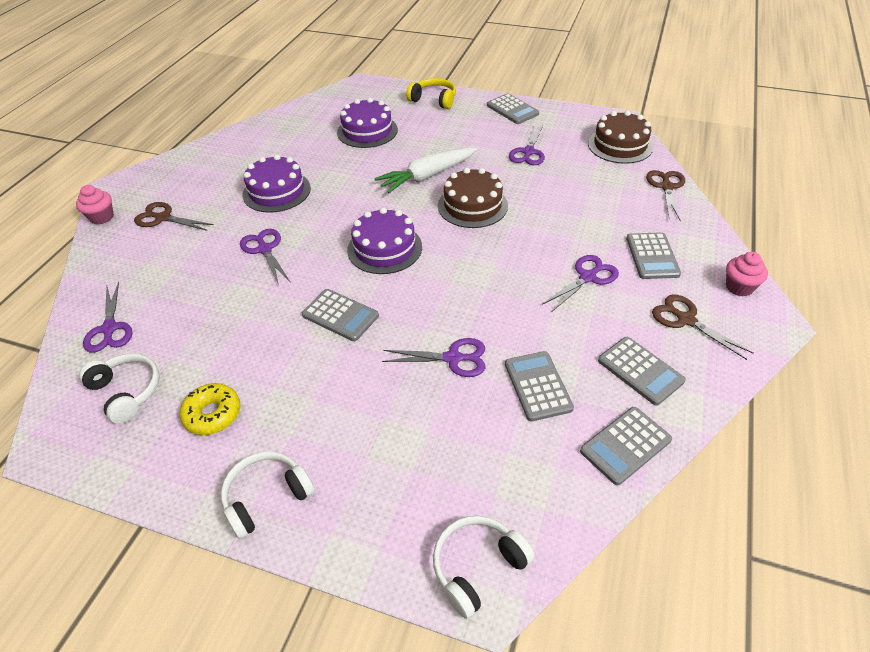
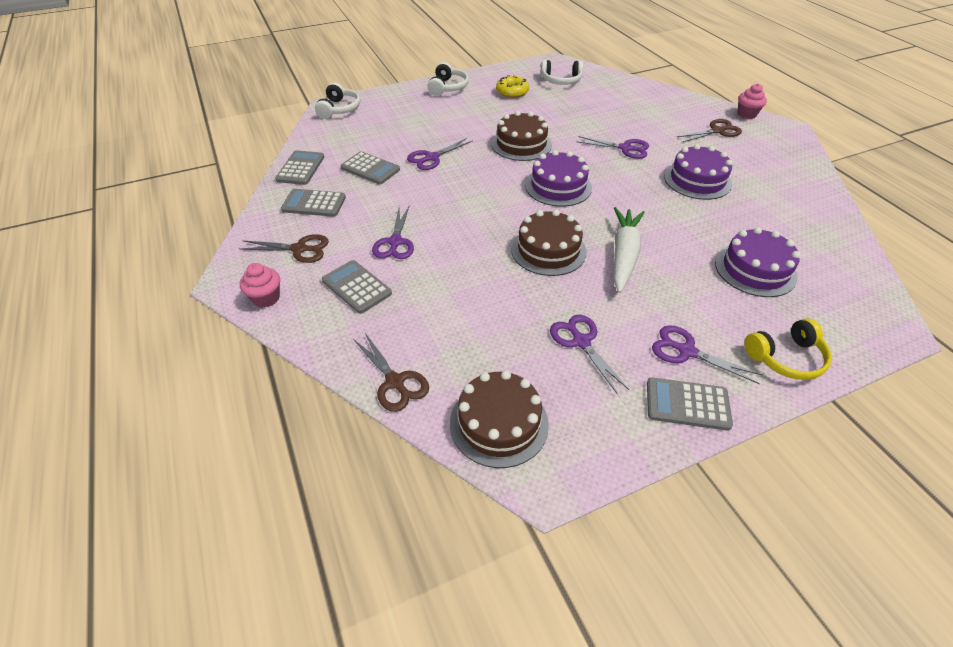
camera: 135 degrees right, 0 degrees up
(109, 329) = (617, 88): purple scissors -> purple scissors (686, 351)
(340, 315) = (521, 144): grey calculator -> brown cake

